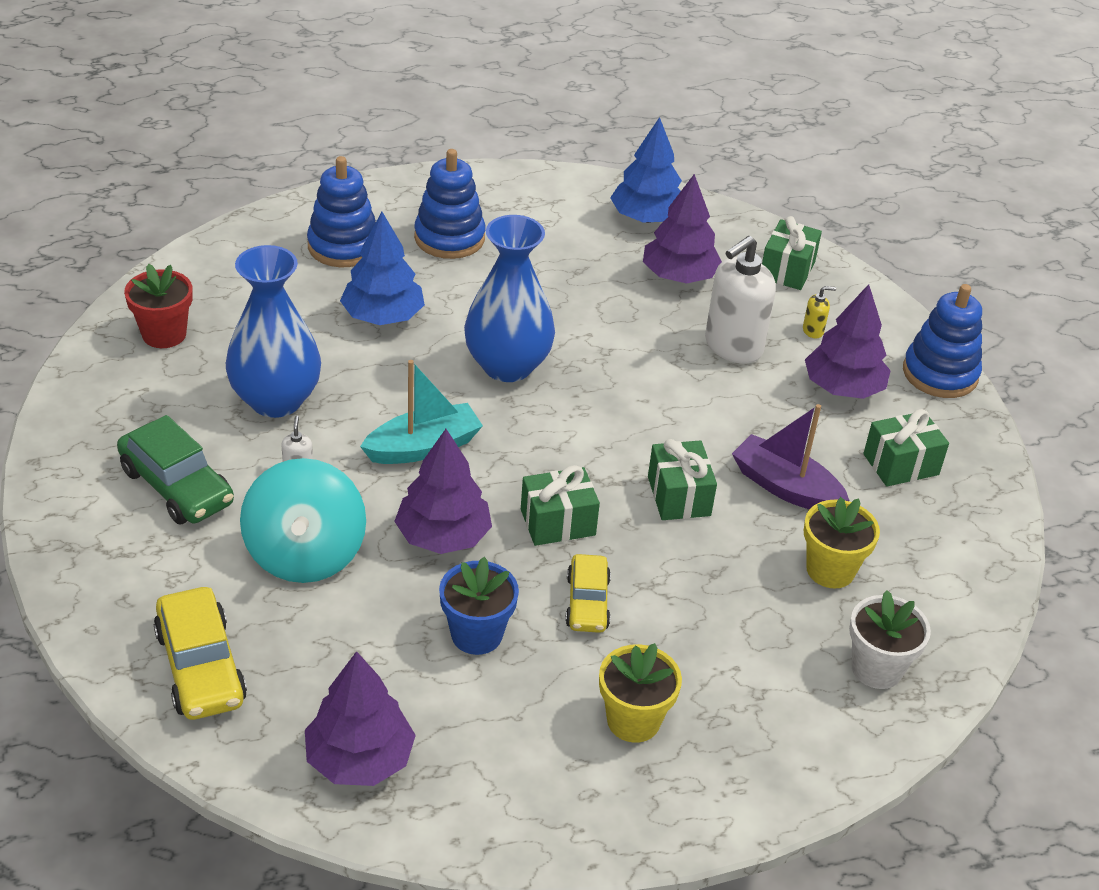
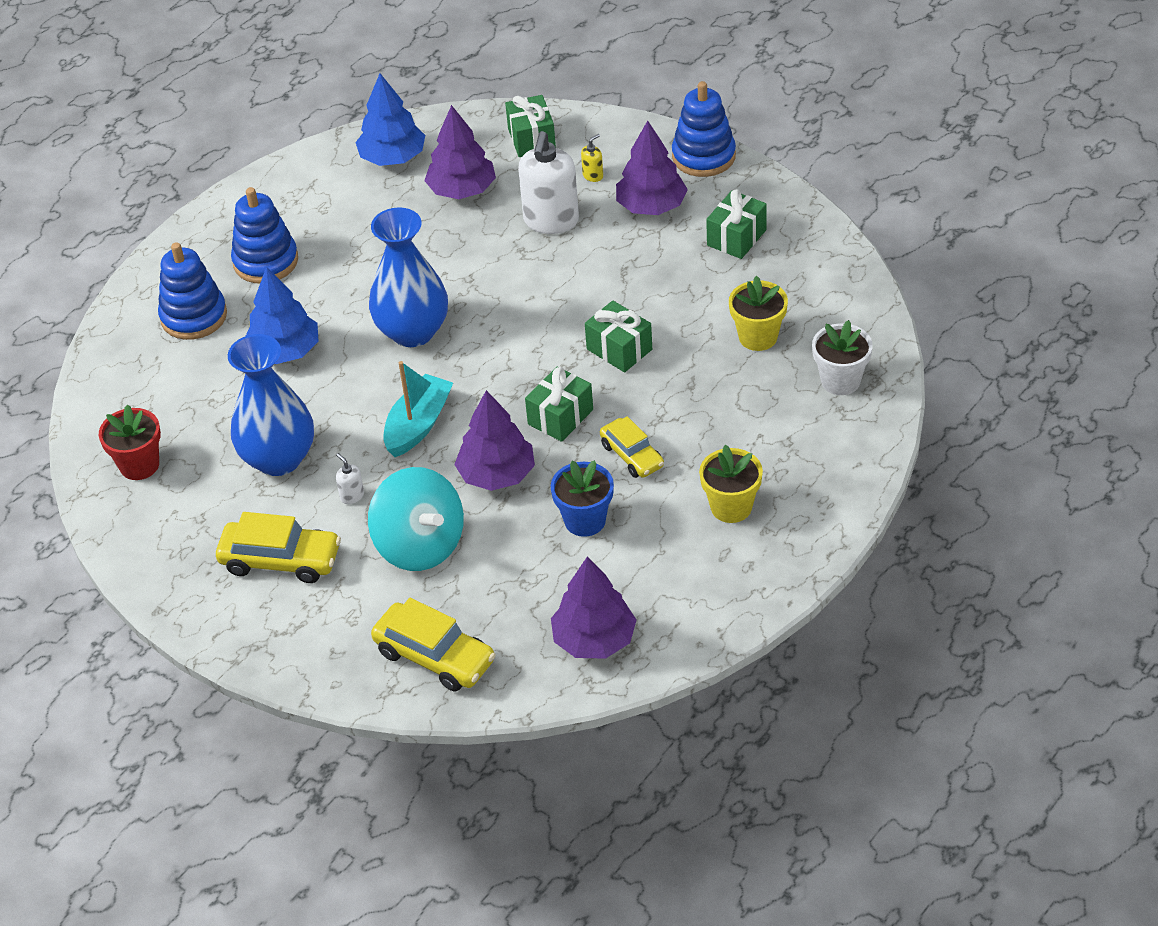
camera: 30 degrees left, 5 degrees up
(177, 486) = (281, 560): green car -> yellow car
(785, 487) = (679, 300): purple boat -> none

